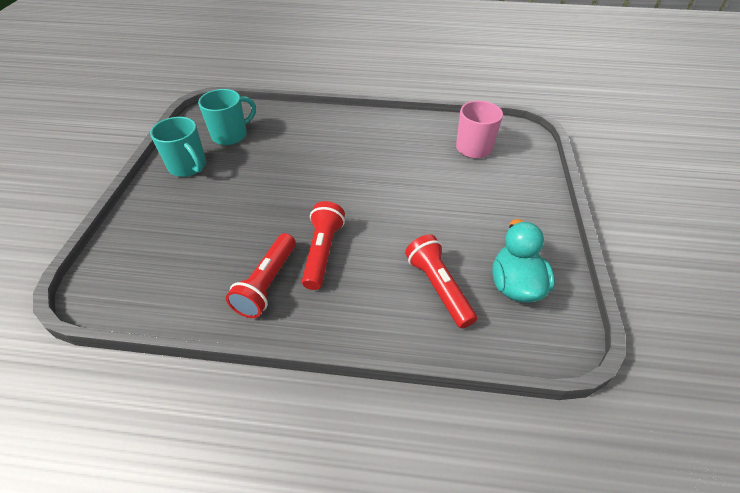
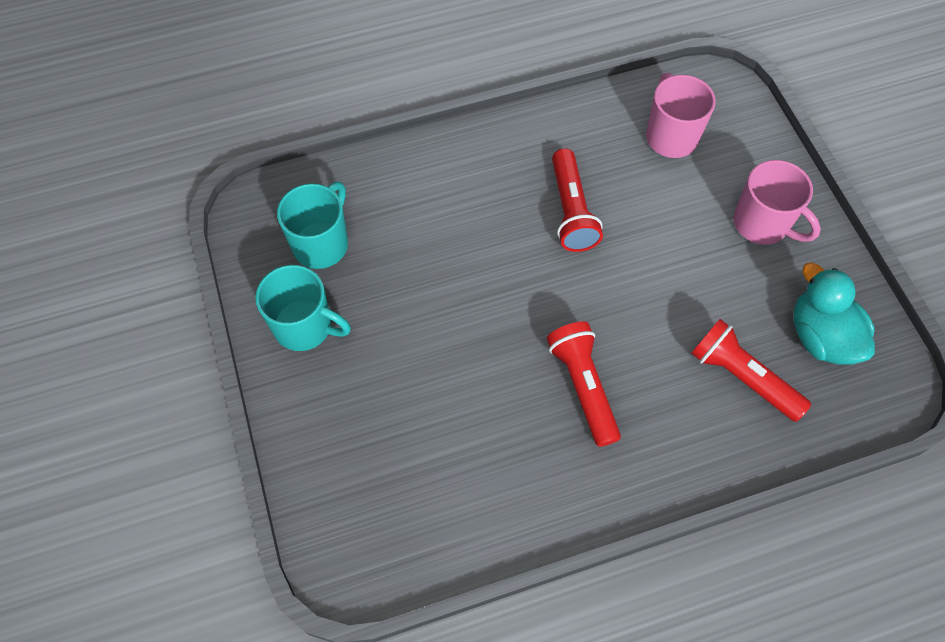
camera: 25 degrees left, 15 degrees up
(267, 284) = (547, 460): red flashlight -> red flashlight (571, 211)
(509, 207) = (762, 224): none -> pink mug

